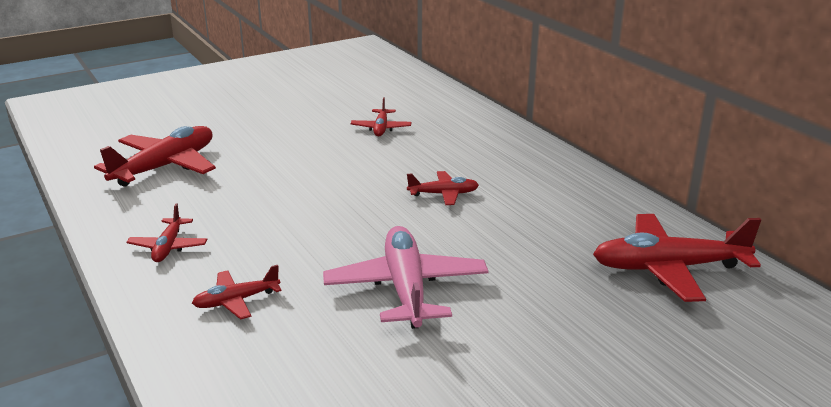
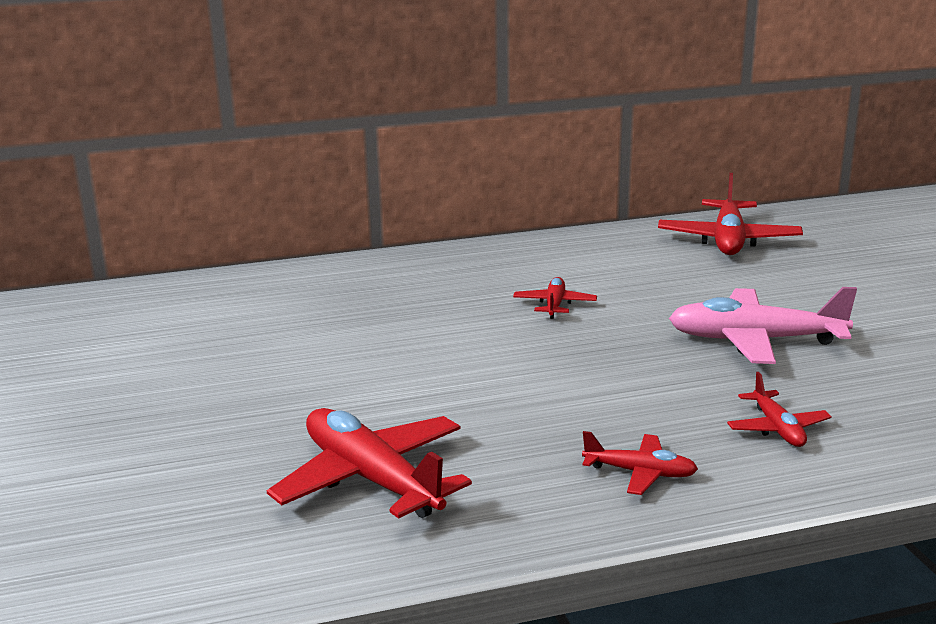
camera: 75 degrees left, 5 degrees down
(381, 128) = (345, 321): red plane -> none

